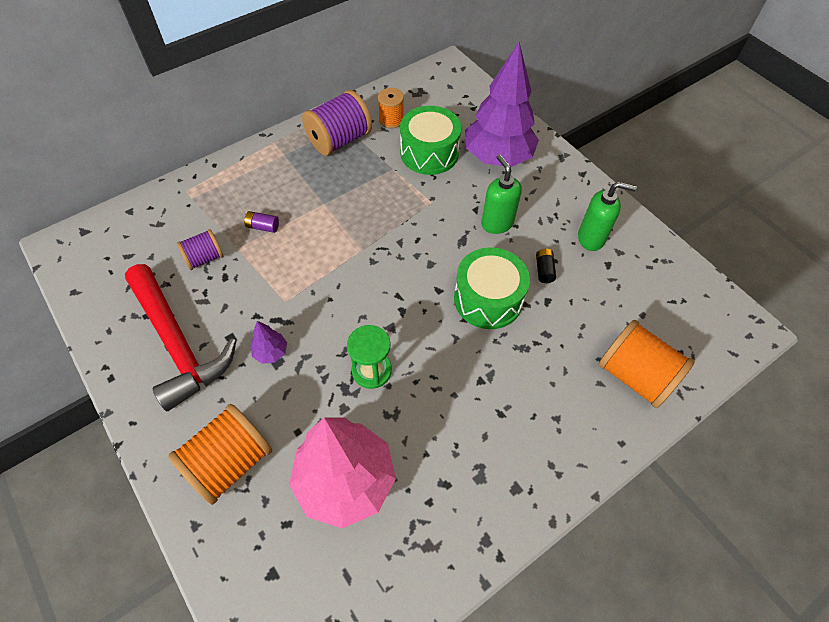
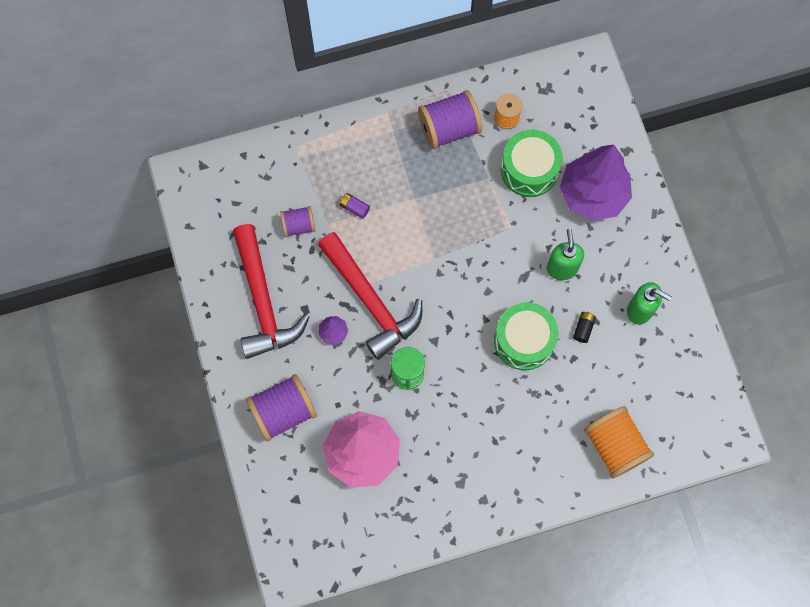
camera: 20 degrees right, 15 degrees up
(229, 462) = (283, 412): orange spool -> purple spool
(305, 308) = (370, 301): none -> red hammer

